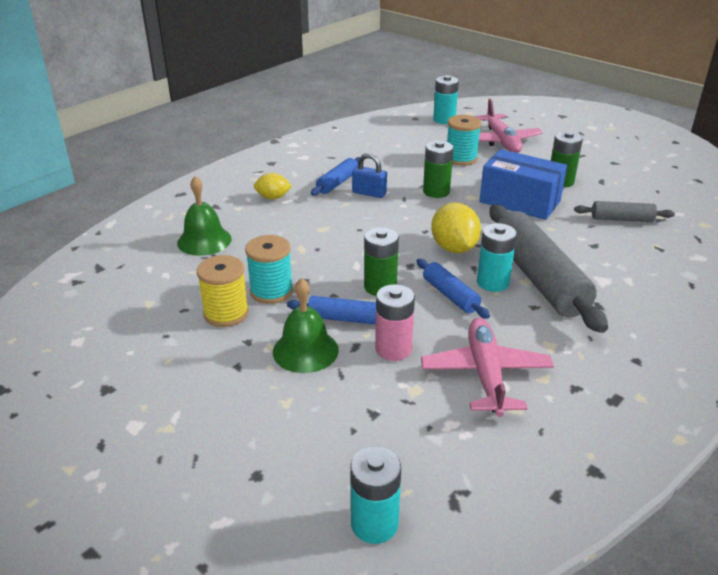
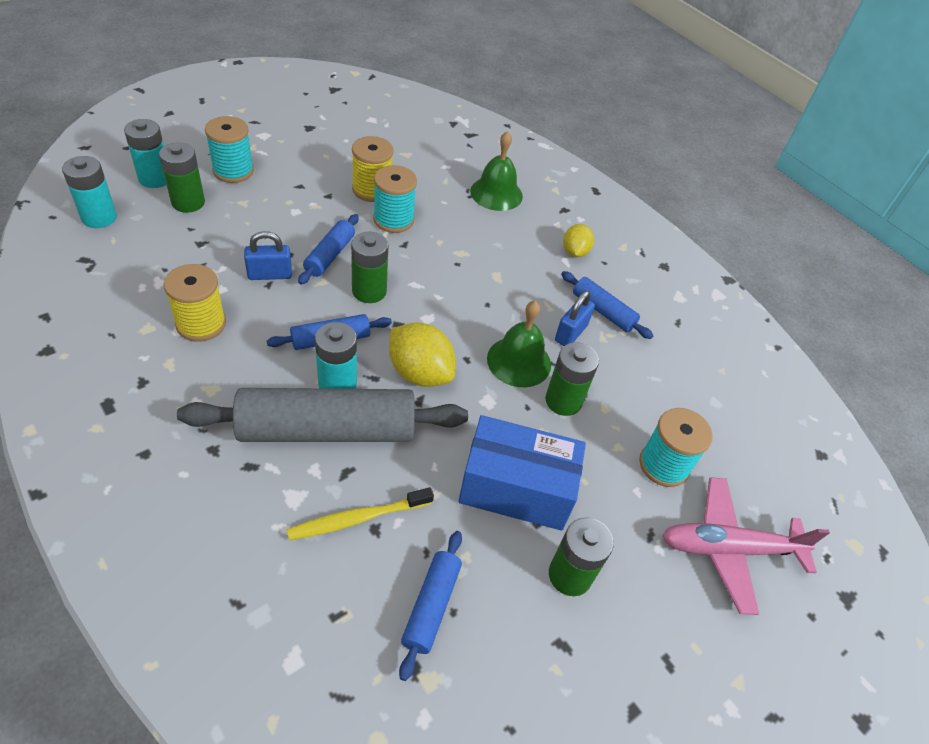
camera: 95 degrees right, 15 degrees up
(226, 429) = (233, 171): none -> turquoise spool
(305, 350) = (298, 223): green bell -> green bell (519, 361)
(307, 448) = (188, 202): none -> green battery
(393, 349) = (270, 274): pink battery -> blue padlock
(444, 120) = (818, 493): turquoise battery -> turquoise battery (155, 178)
(454, 248) = (420, 373): yellow lemon -> yellow lemon turned 45 degrees clockwise
(485, 374) = (201, 324): pink plane -> yellow spool
(519, 201) = (516, 488): blue box -> blue box turned 60 degrees clockwise
(594, 252) = (358, 518): none -> yellow toothbrush
(622, 219) = (431, 606): grey rolling pin -> blue rolling pin

